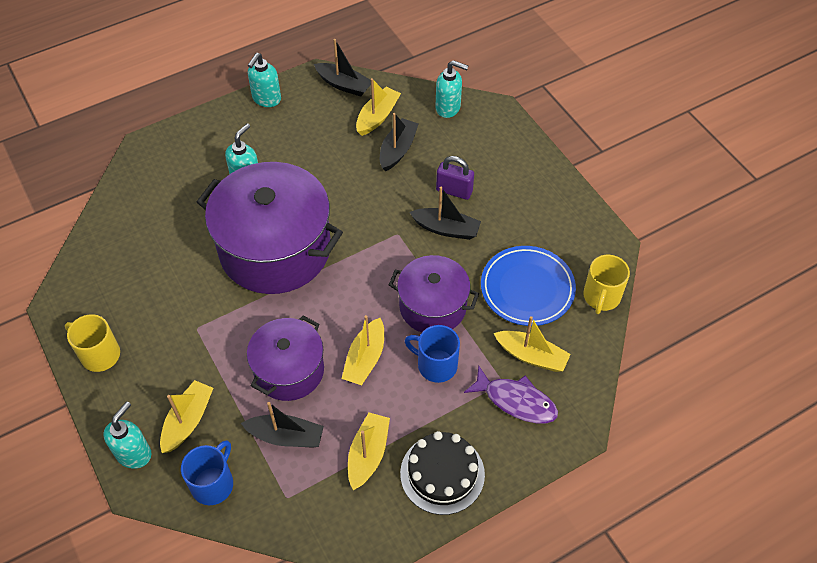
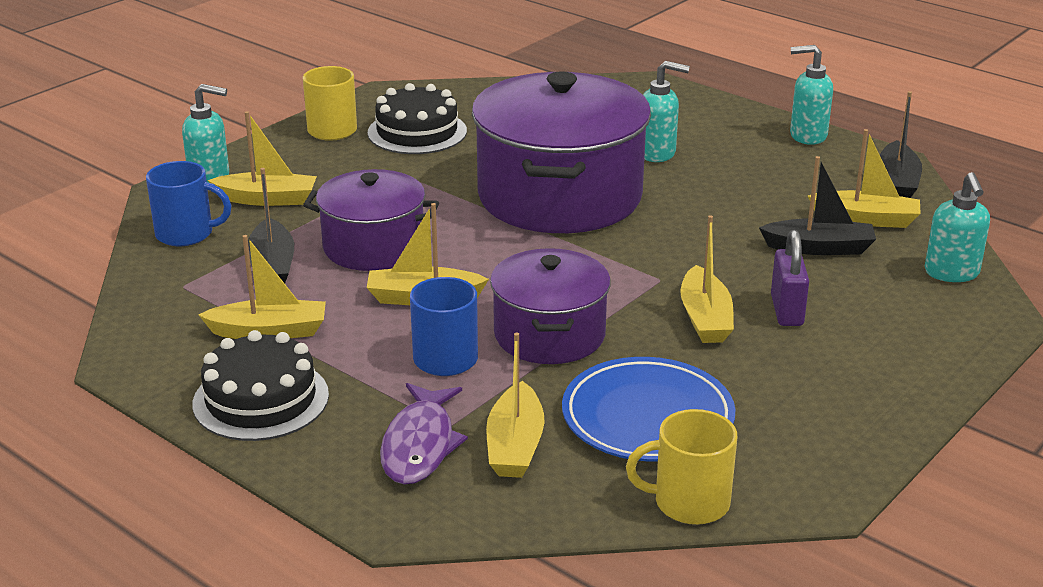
camera: 70 degrees right, 25 degrees down
(136, 302) = (417, 132): none -> black cake
(446, 229) = (705, 318): black boat -> yellow boat

